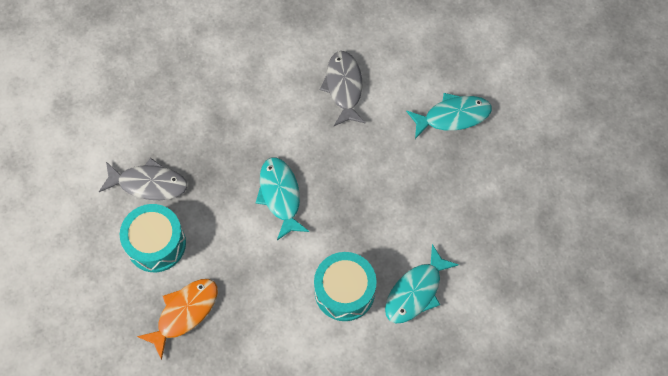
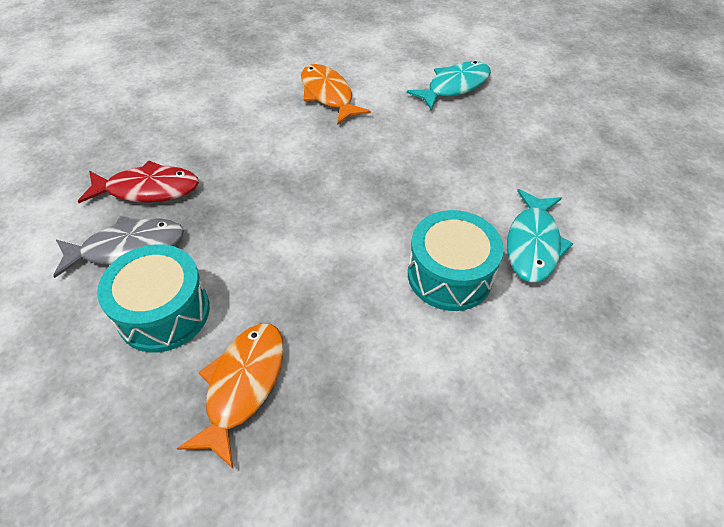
camera: 25 degrees left, 15 degrees down
(176, 136) = (148, 189): none -> red fish
(280, 195) = (310, 205): turquoise fish -> none
(344, 87) = (328, 95): grey fish -> orange fish

